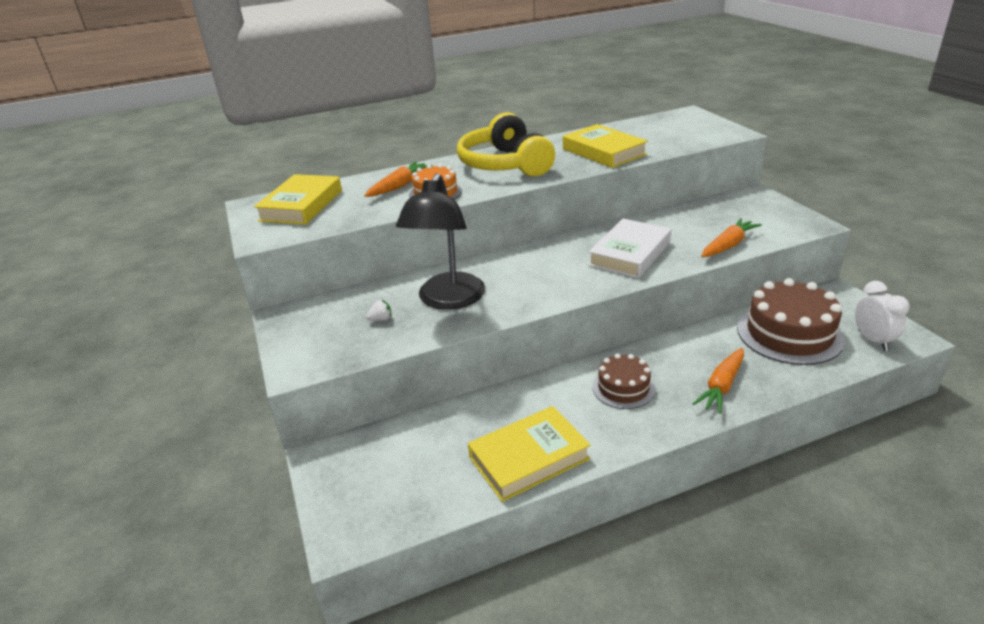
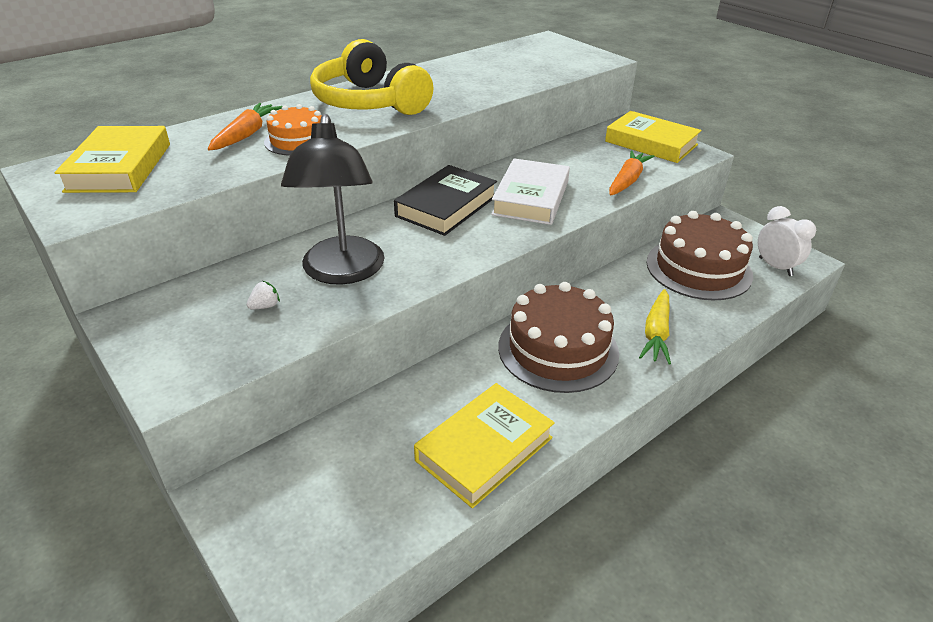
camera: 20 degrees left, 5 degrees up
(552, 255) = (446, 206): none -> black book
(604, 152) = (477, 84): yellow book -> yellow book (651, 143)
(623, 388) = (558, 349): brown cake -> brown cake, size x1.74
(721, 386) = (656, 333): orange carrot -> yellow carrot

